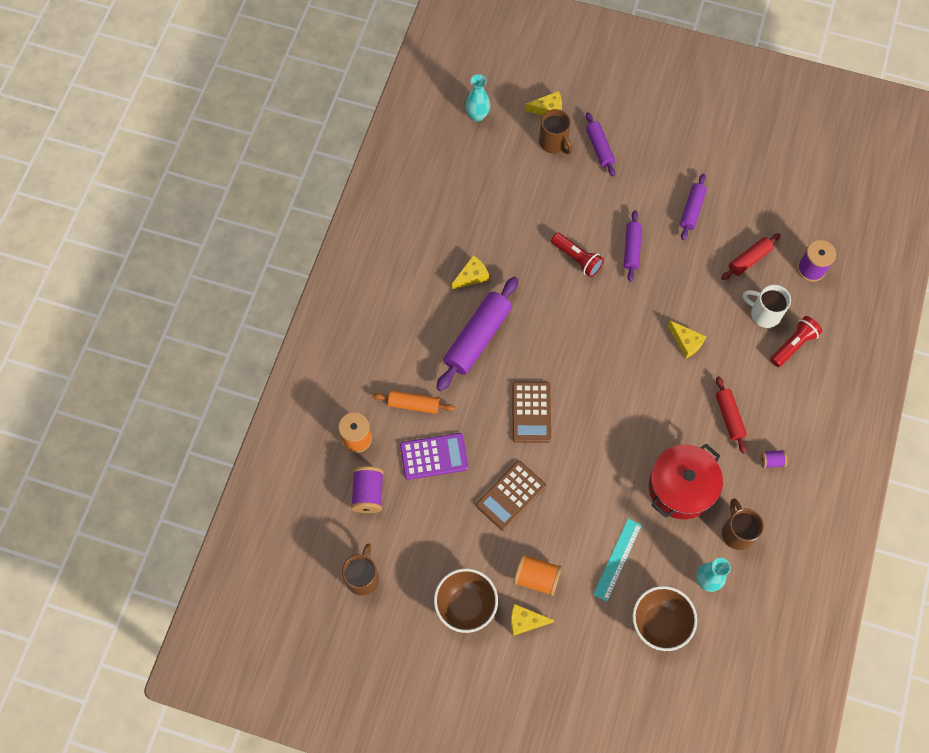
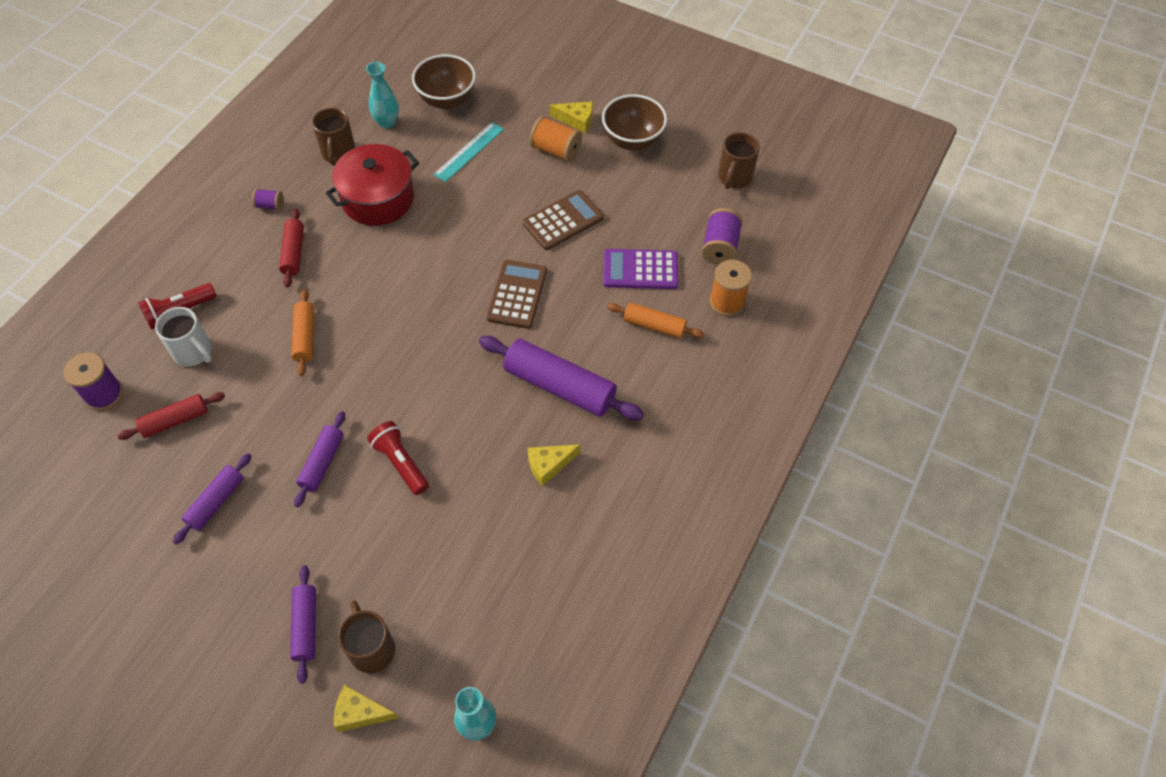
camera: 170 degrees left, 10 degrees down
(478, 338) = (560, 386): purple rolling pin -> purple rolling pin turned 75 degrees clockwise
(686, 342) = (305, 337): yellow cheese -> orange rolling pin

